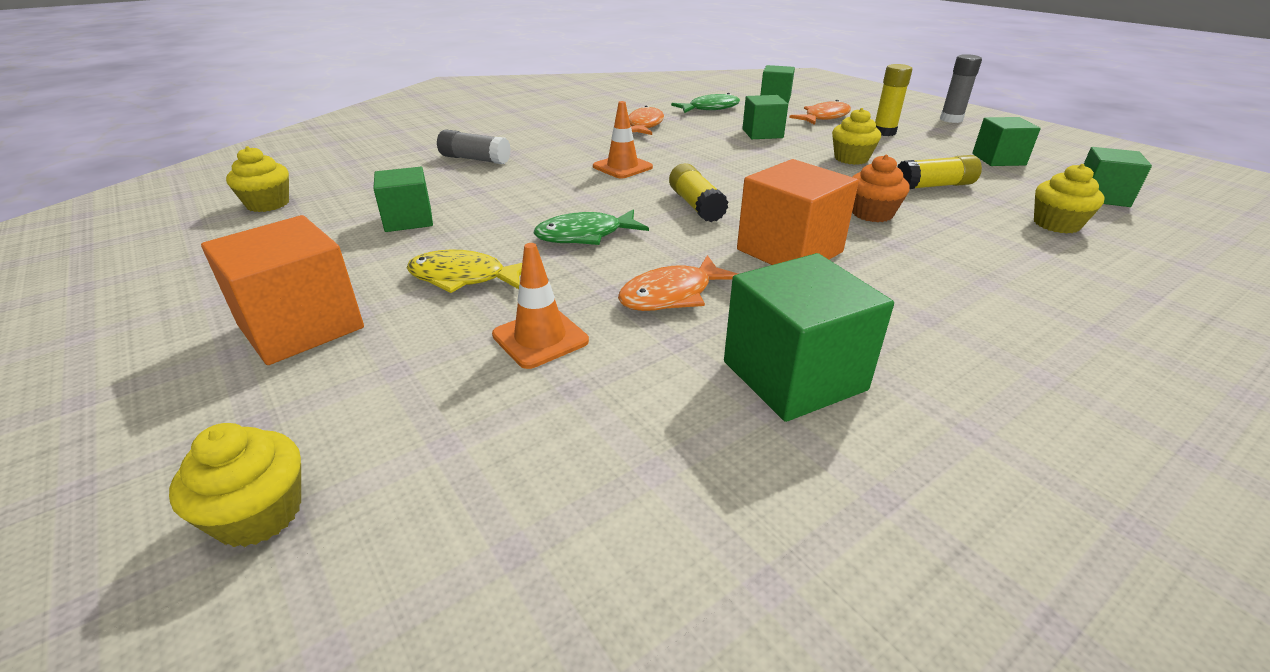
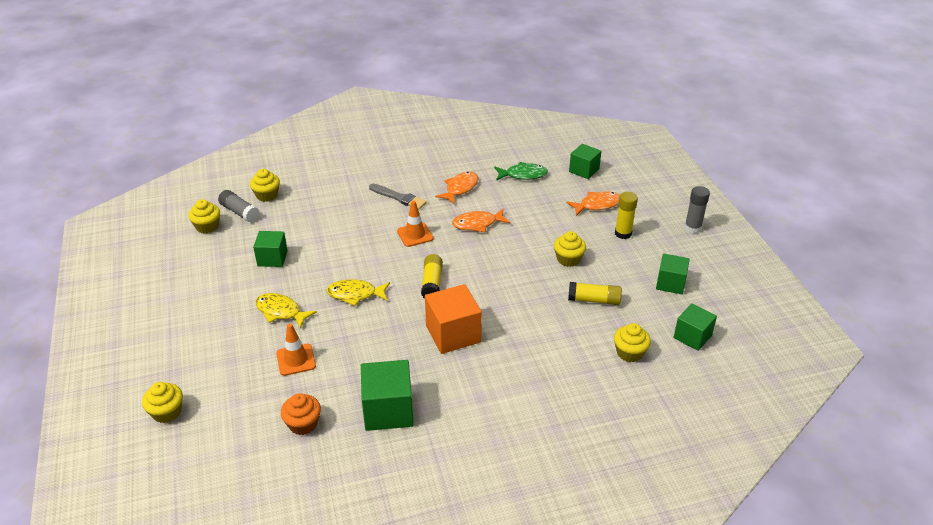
camera: 20 degrees right, 5 degrees up
(301, 326) = (201, 325): orange cube -> none
(362, 162) = (267, 195): none -> yellow cupcake
(475, 159) = (332, 206): grey glue stick -> grey glue stick (240, 212)
(568, 141) = (398, 197): none -> grey brush
(585, 235) = (355, 294): green fish -> yellow fish
(672, 295) = (370, 349): orange fish -> orange fish (477, 224)
(762, 133) = (534, 216): green cube -> none
(872, 213) = (528, 316): orange cupcake -> orange cupcake (303, 424)

